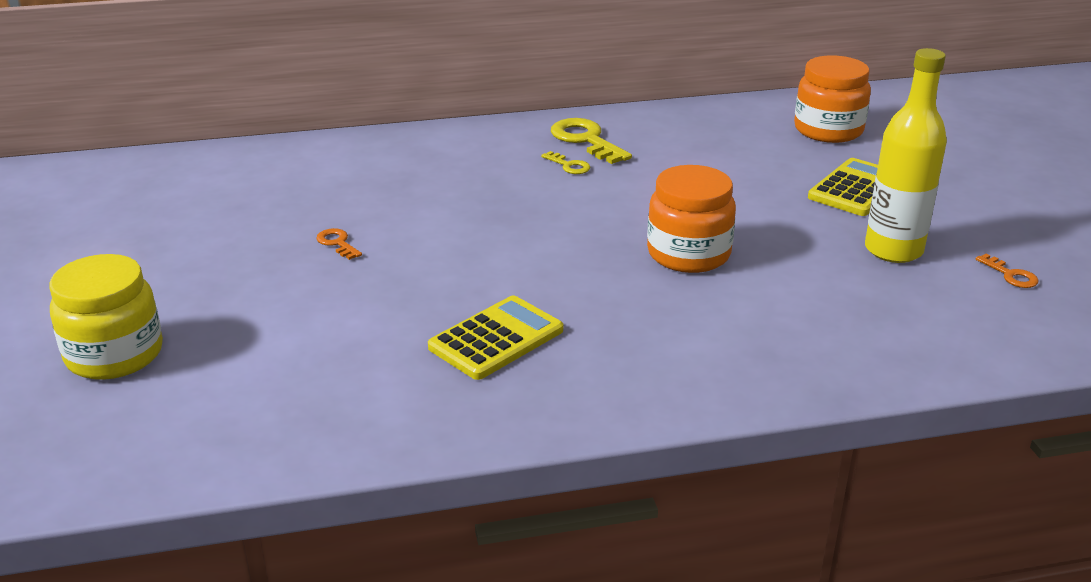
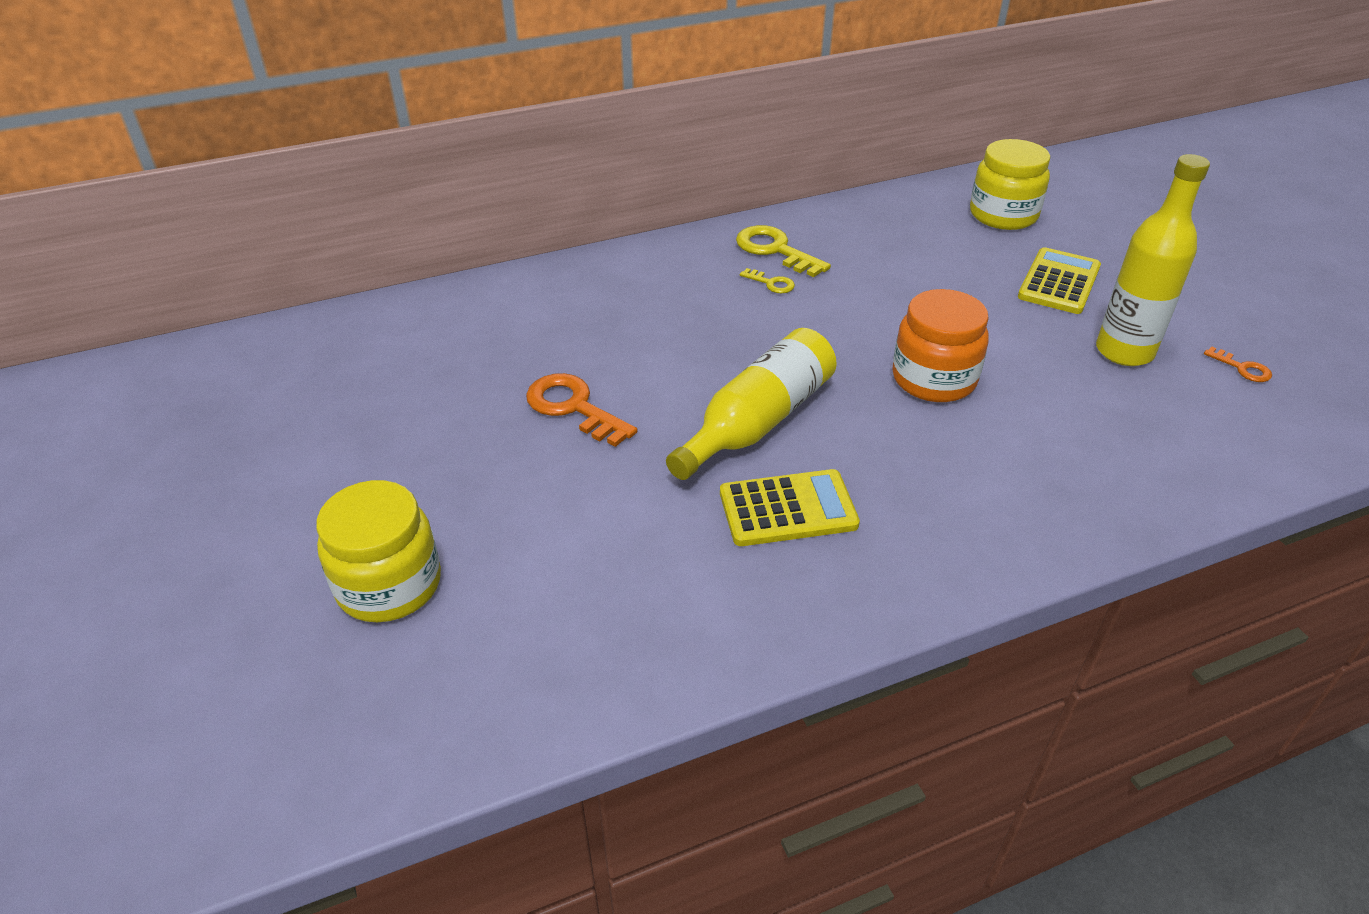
camera: 10 degrees left, 10 degrees up
(337, 243) = (573, 407): orange key -> orange key, size x1.93
(496, 339) = (788, 509): yellow calculator -> yellow calculator turned 45 degrees clockwise
(502, 270) = (758, 421): none -> yellow bottle
(828, 130) = (1003, 215): orange jar -> yellow jar

